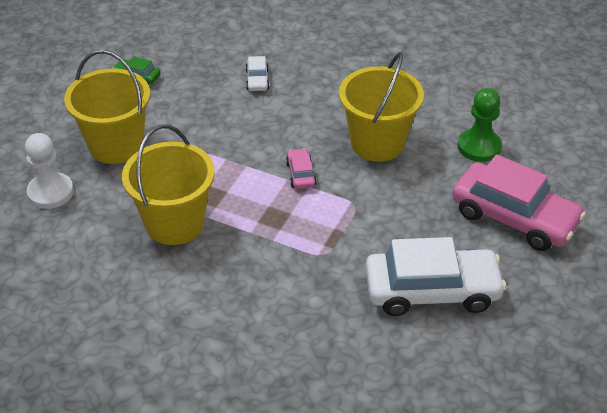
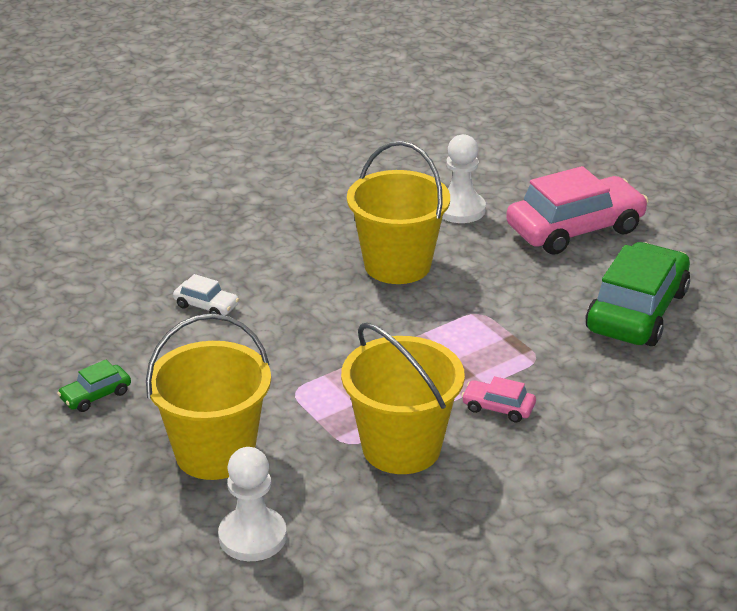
camera: 60 degrees left, 10 degrees down
(300, 174) = (400, 331): pink car -> pink car (498, 408)
(432, 291) = (637, 311): white car -> green car
(479, 147) = (460, 209): green pawn -> white pawn

